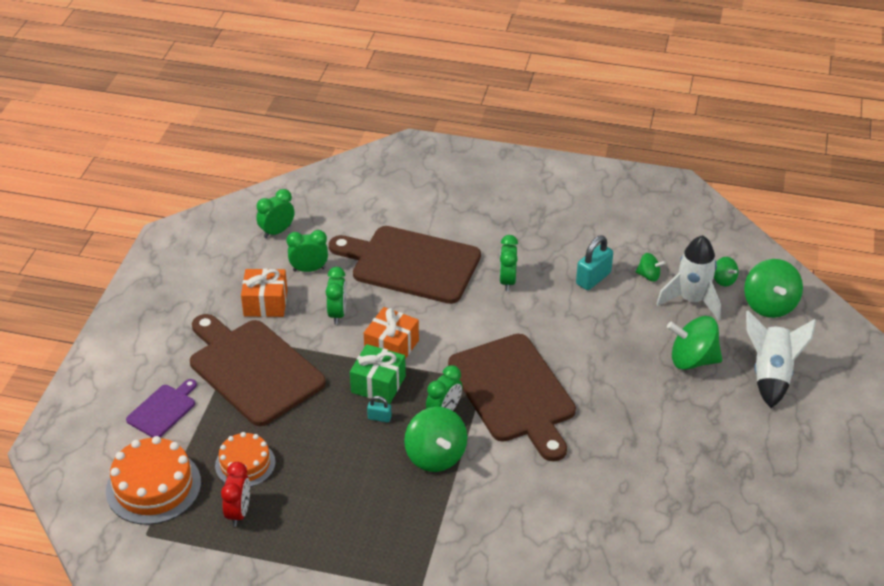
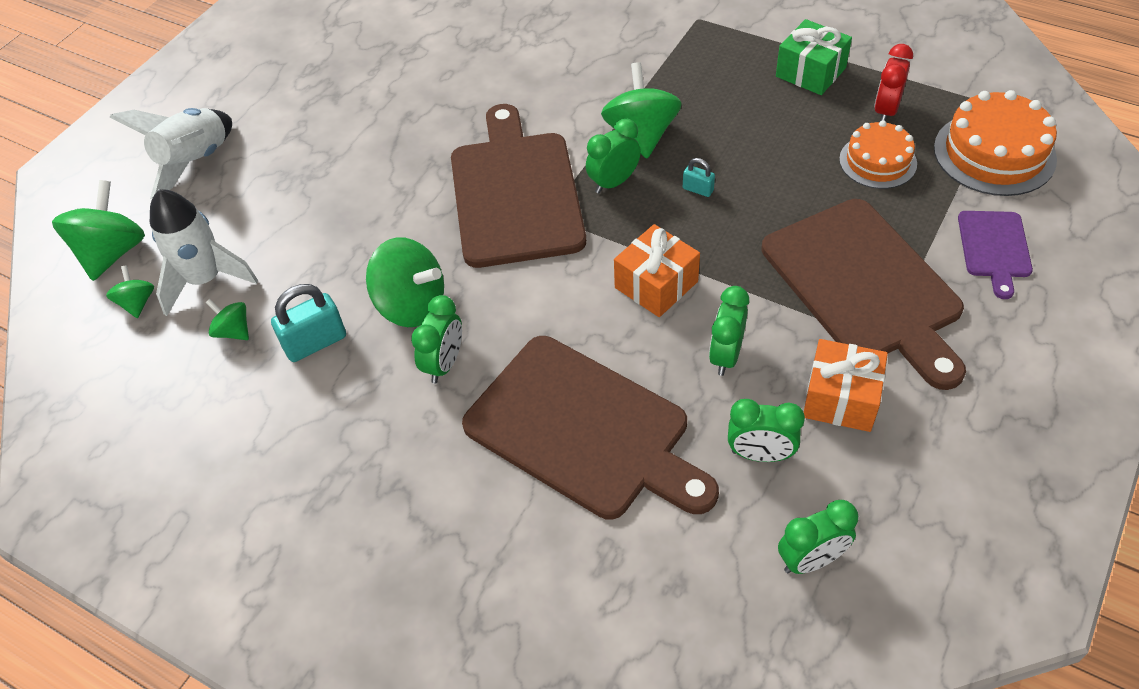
camera: 160 degrees left, 10 degrees up
(163, 409) = (994, 248): purple cutting board -> purple cutting board turned 45 degrees counterclockwise
(378, 384) = (689, 233): green gift -> green gift (810, 72)
(692, 360) = (271, 196): green spinning top -> green spinning top (411, 305)

